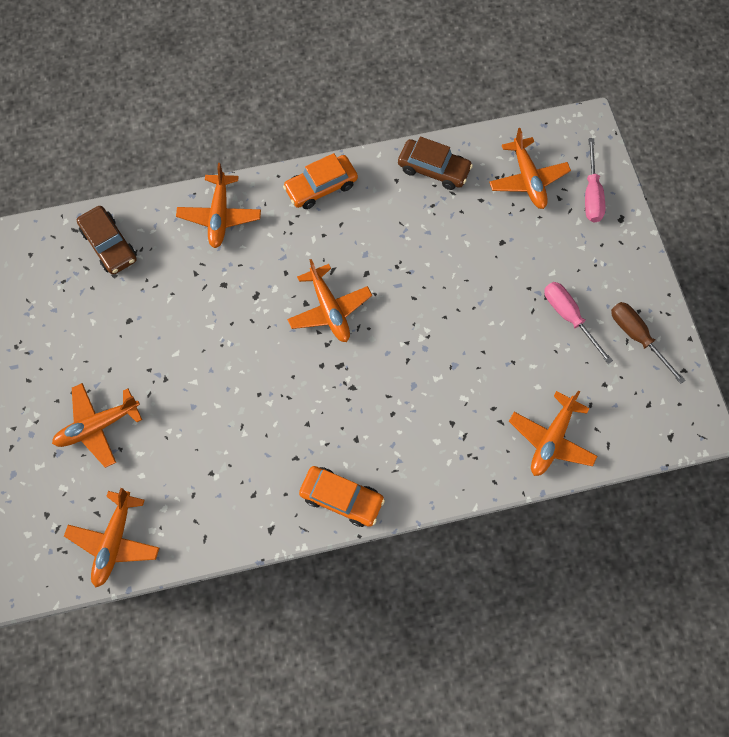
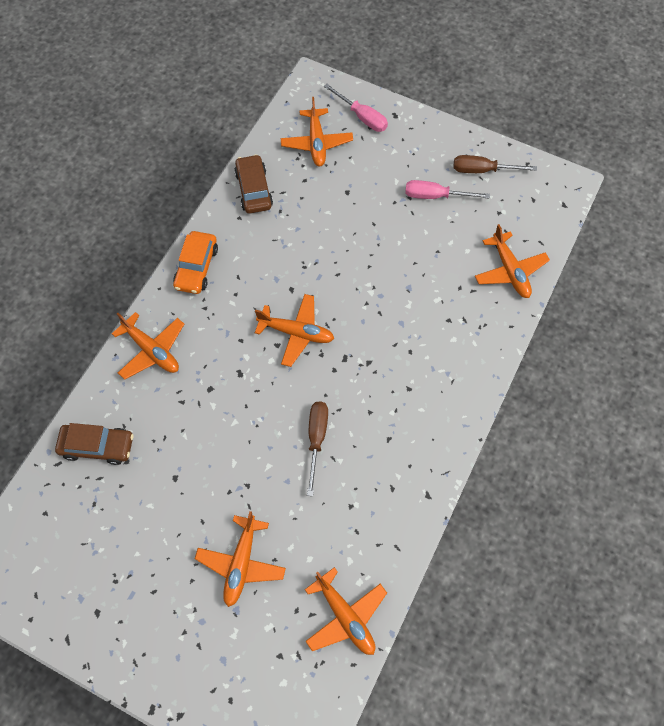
camera: 50 degrees left, 5 degrees down
(247, 400) = (316, 439): none -> brown screwdriver
(341, 498) = (443, 430): orange car -> none
(433, 169) = (254, 189): brown car -> brown car turned 75 degrees counterclockwise
(527, 179) = (316, 143): orange plane -> orange plane turned 60 degrees clockwise

